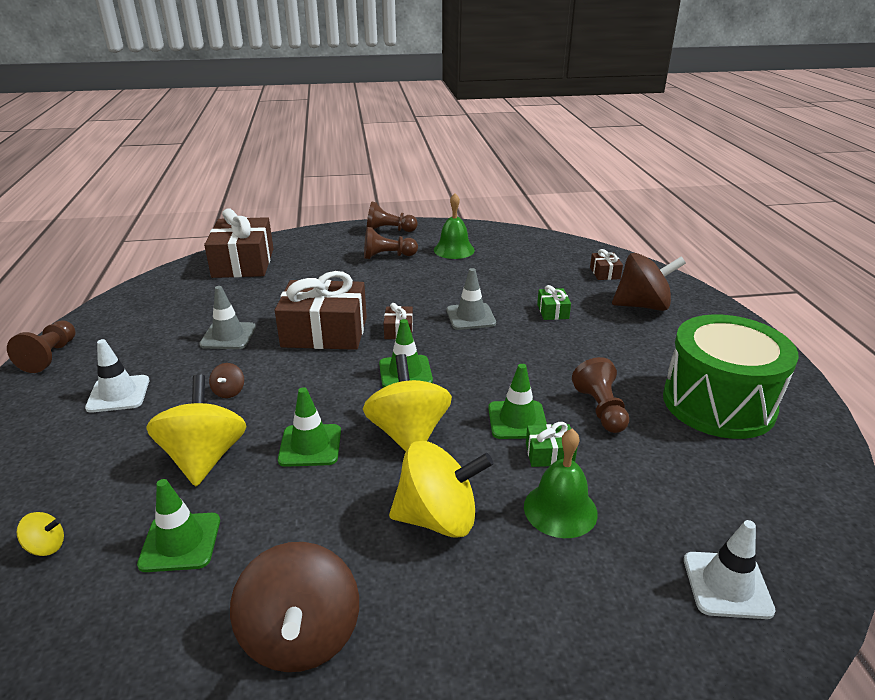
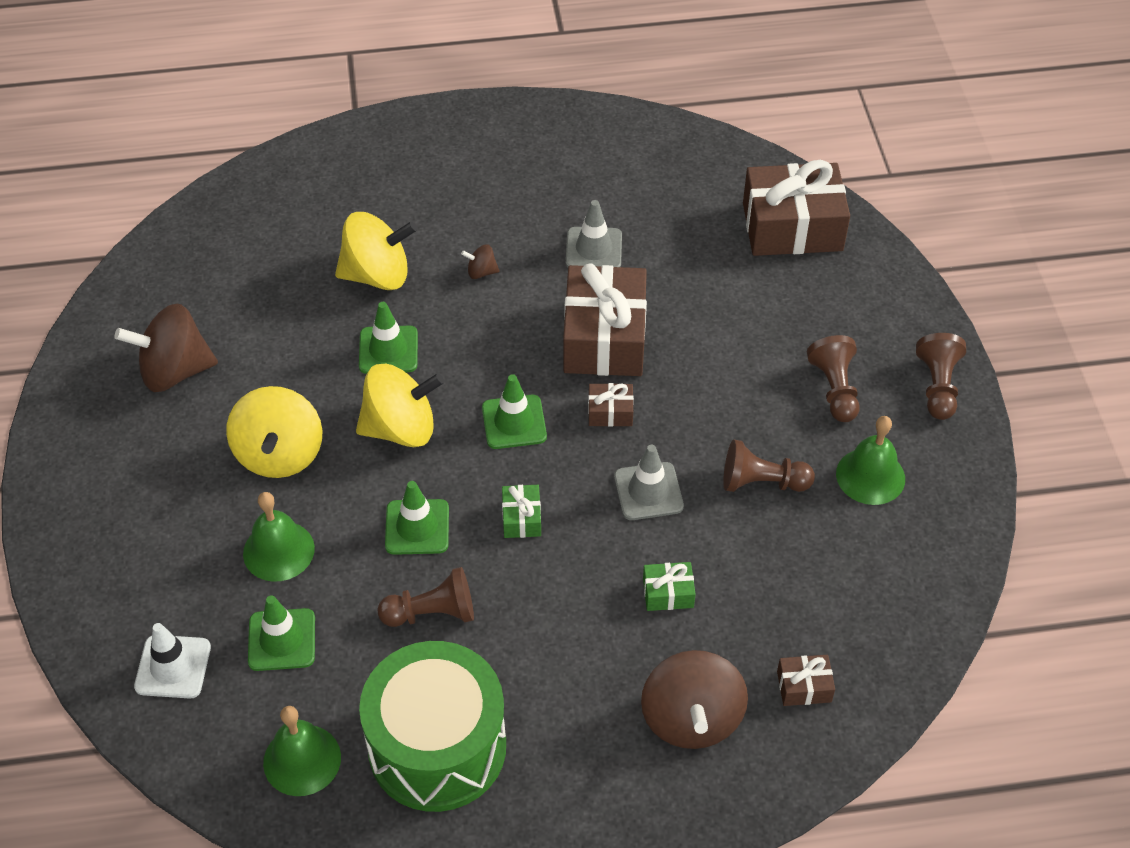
camera: 90 degrees right, 20 degrees up
(46, 546) = (281, 205): yellow spinning top -> none
(50, 356) = (551, 116): brown pawn -> brown pawn (762, 482)
(118, 394) = (480, 188): white traffic cone -> none
(180, 542) = (275, 282): green traffic cone -> green traffic cone (282, 640)
(549, 454) = (358, 551): green gift -> green gift (521, 518)
(773, 477) = (302, 760): none -> green bell

